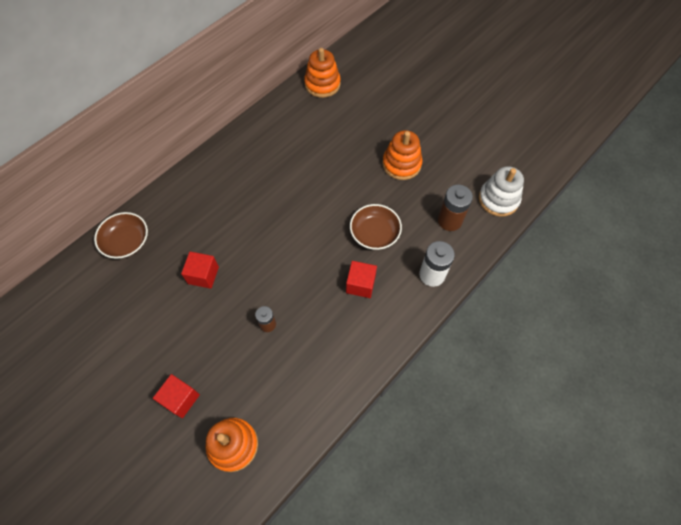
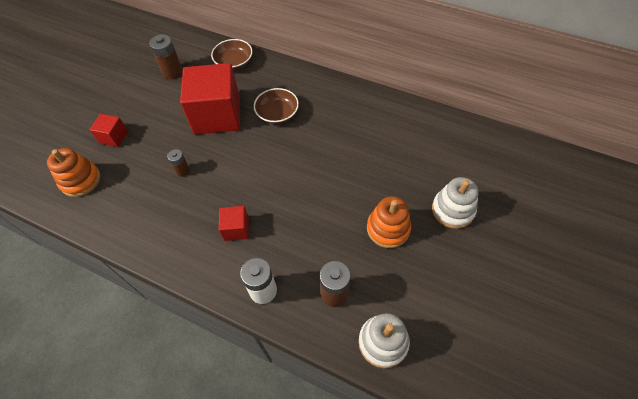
camera: 75 degrees right, 5 degrees down
(103, 314) = (172, 72): none -> brown battery
(203, 275) = (217, 115): red cube -> red cube, size x2.19
(322, 84) = (454, 133): orange stacking toy -> none
(374, 233) = (295, 226): brown bowl -> brown bowl (277, 113)
(399, 115) = (452, 210): none -> white stacking toy

